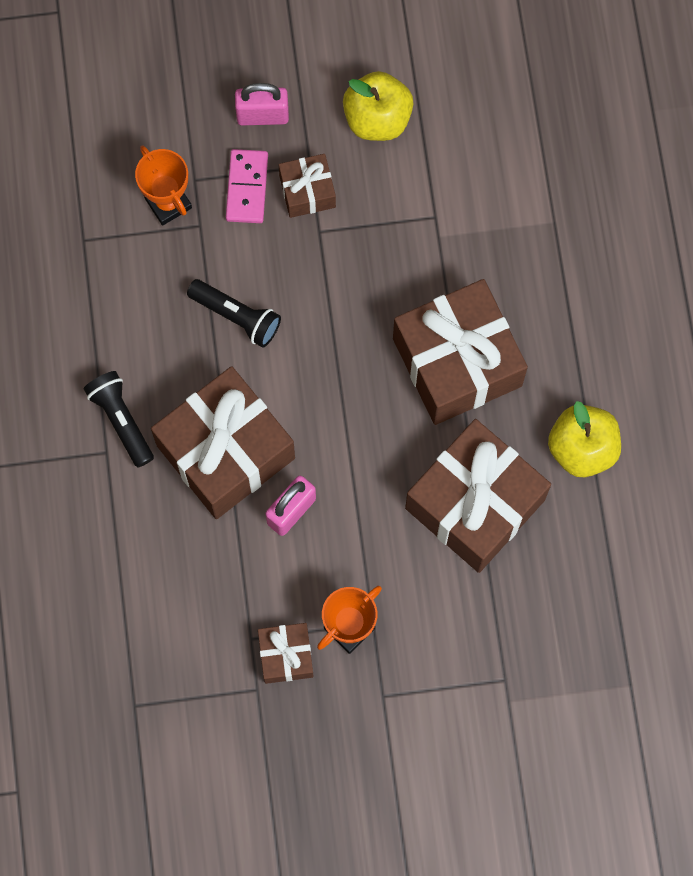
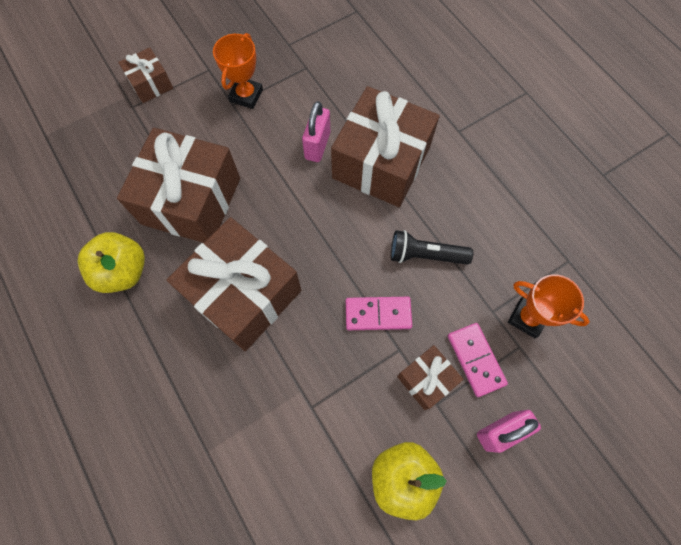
camera: 155 degrees right, 5 degrees down
(121, 420) = (461, 153): black flashlight -> none
(286, 656) = (279, 67): brown gift -> brown gift (151, 84)
(322, 276) = (378, 314): none -> pink domino

